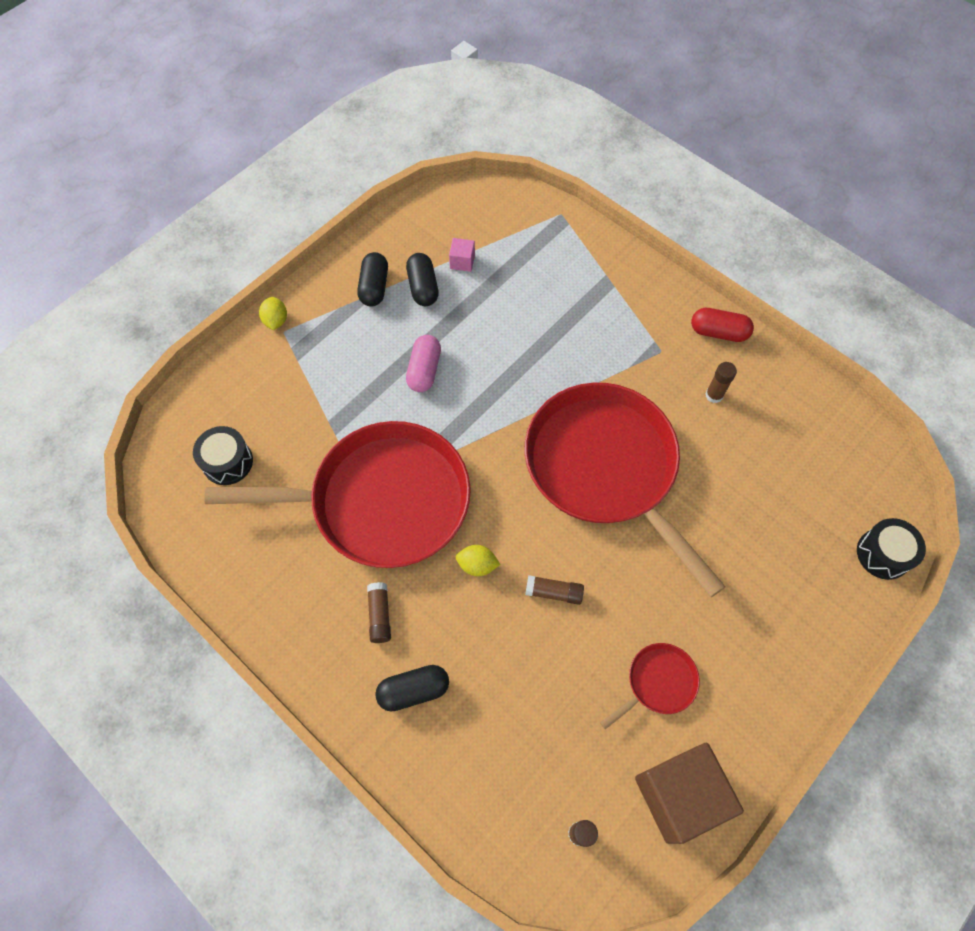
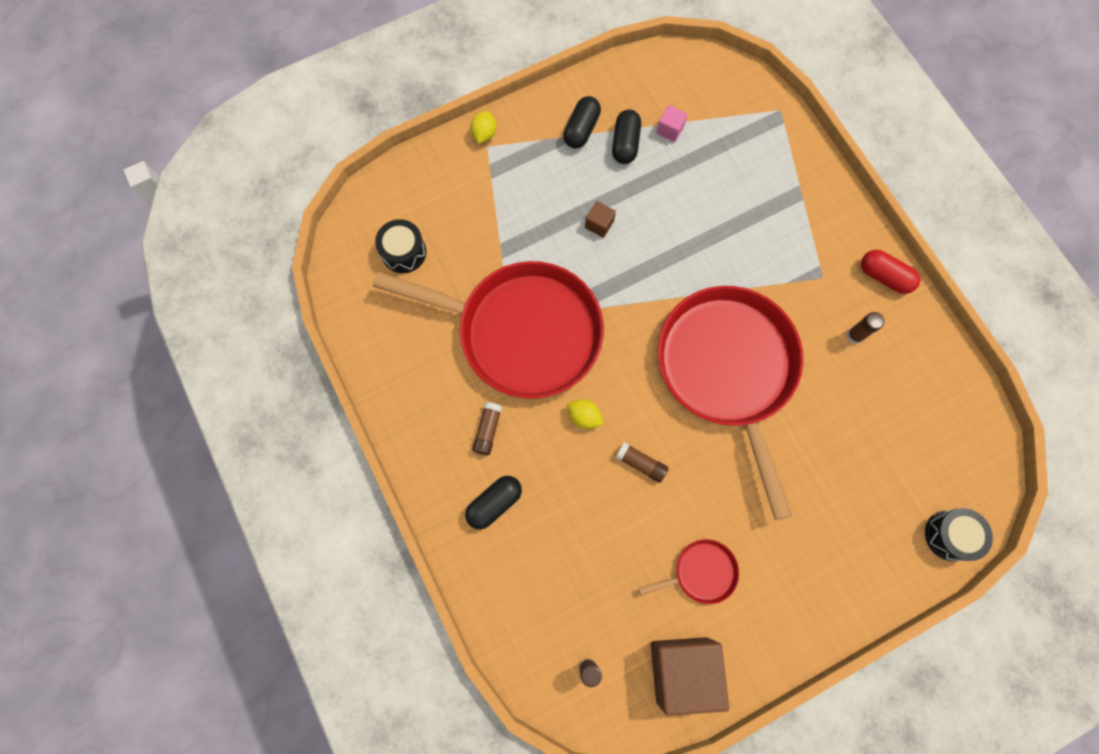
camera: 20 degrees right, 10 degrees up
(413, 690) = (494, 503): black capsule -> black capsule turned 45 degrees counterclockwise
(424, 370) = (599, 224): pink capsule -> brown cube

